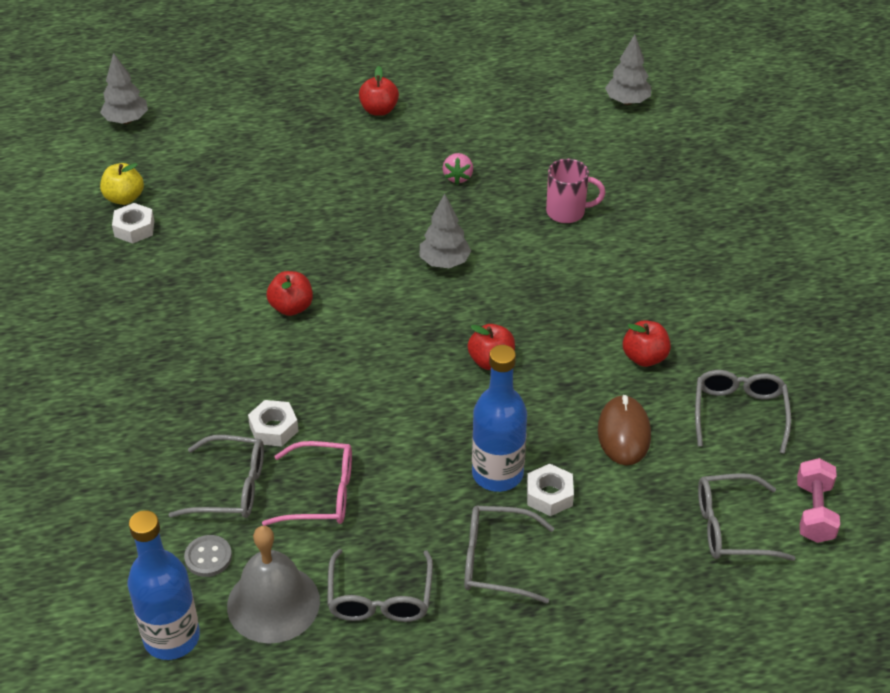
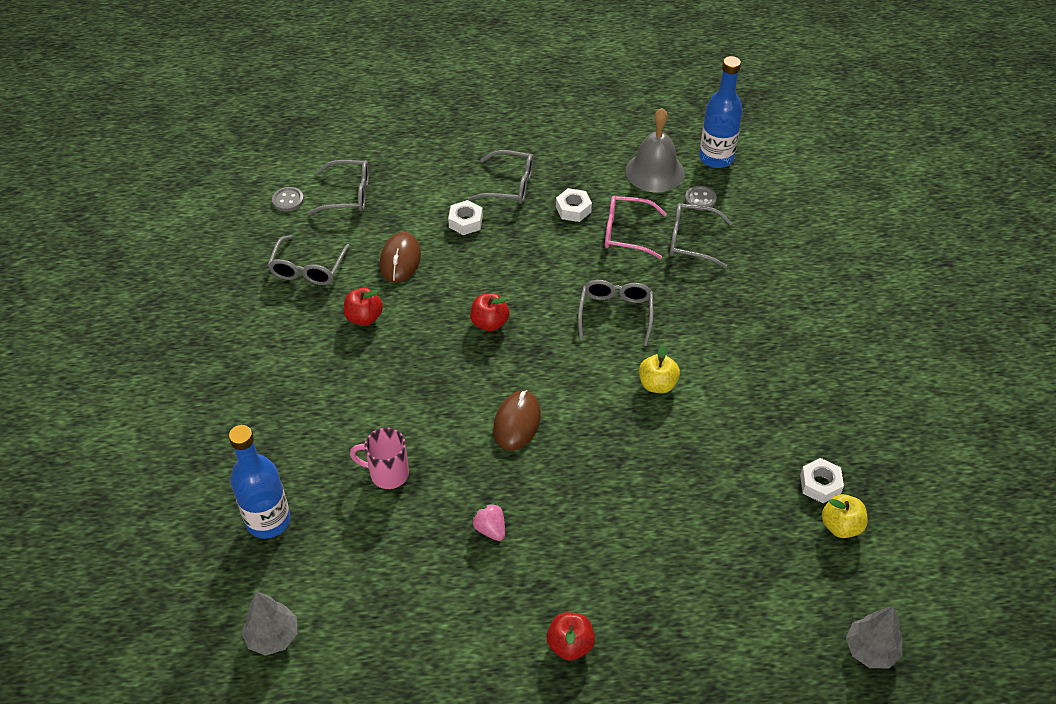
camera: 175 degrees left, 5 degrees up
(274, 428) = (664, 280): white nut -> white nut (573, 209)
(291, 307) = (657, 384): red apple -> yellow apple
(380, 598) = (587, 170): grey glasses -> grey glasses (615, 314)
(444, 262) = (517, 422): grey tree -> brown mouse
(458, 177) = (490, 529): pink strawberry -> pink strawberry turned 45 degrees counterclockwise
(497, 474) = (499, 238): blue bottle -> blue bottle (268, 521)
(814, 512) = (288, 200): pink dumbbell -> grey button

